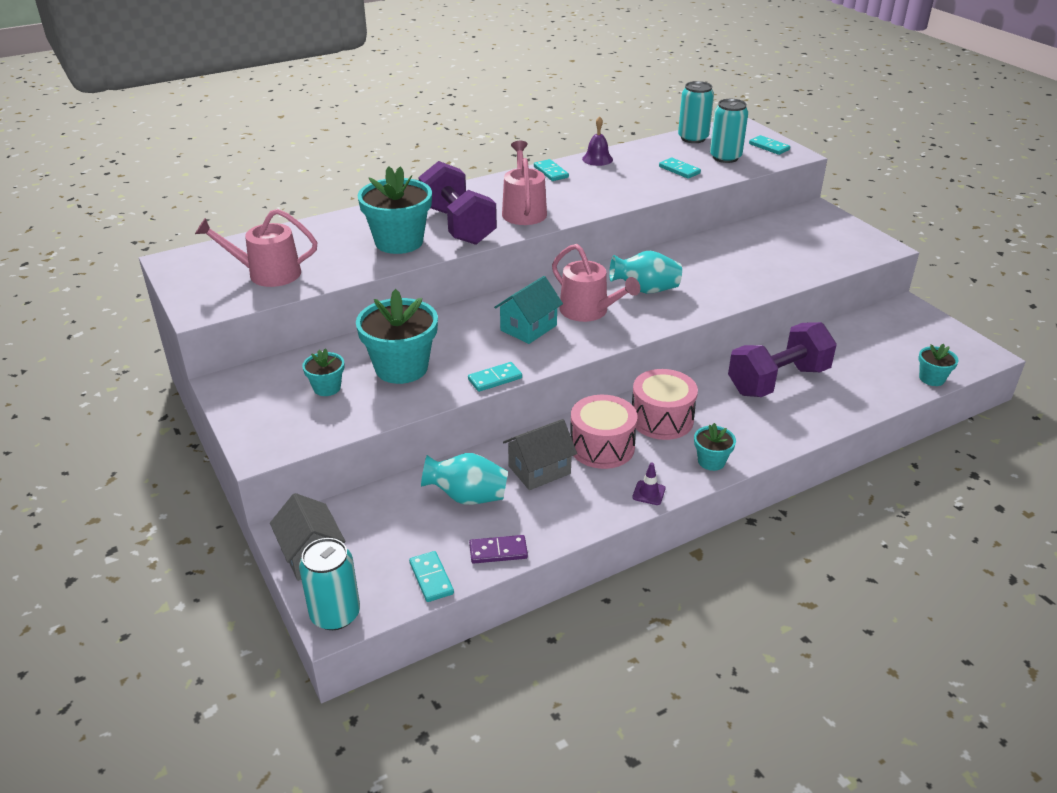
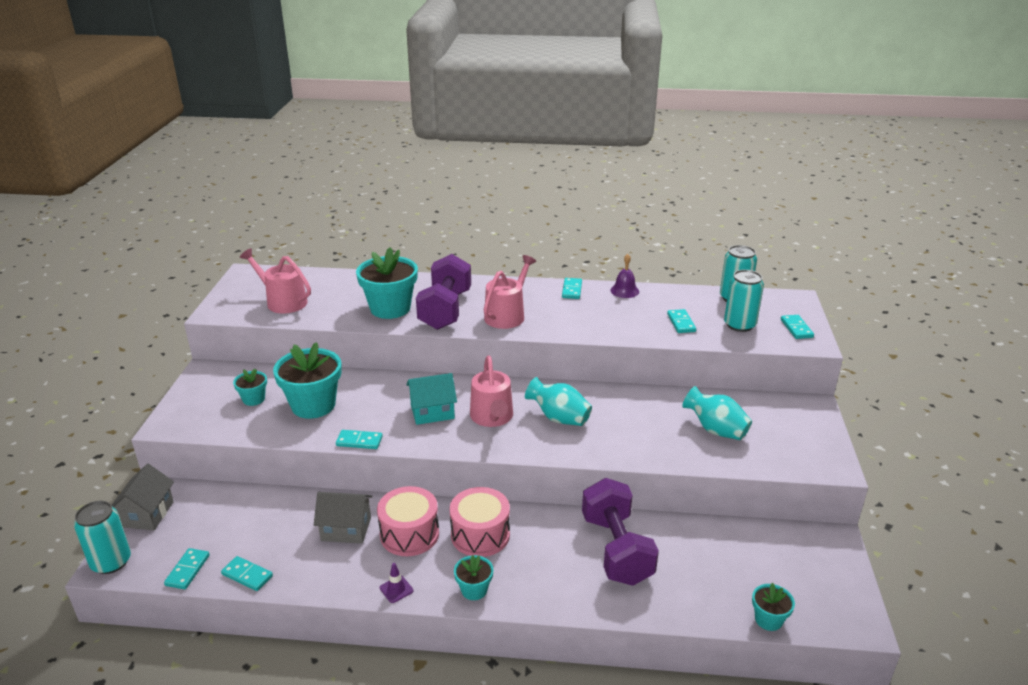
camera: 35 degrees right, 5 degrees down
(467, 497) = (278, 524): turquoise vase -> turquoise vase (716, 430)
(498, 551) = (247, 575): purple domino -> turquoise domino
(778, 381) = (616, 549): purple dumbbell -> purple dumbbell turned 75 degrees clockwise

